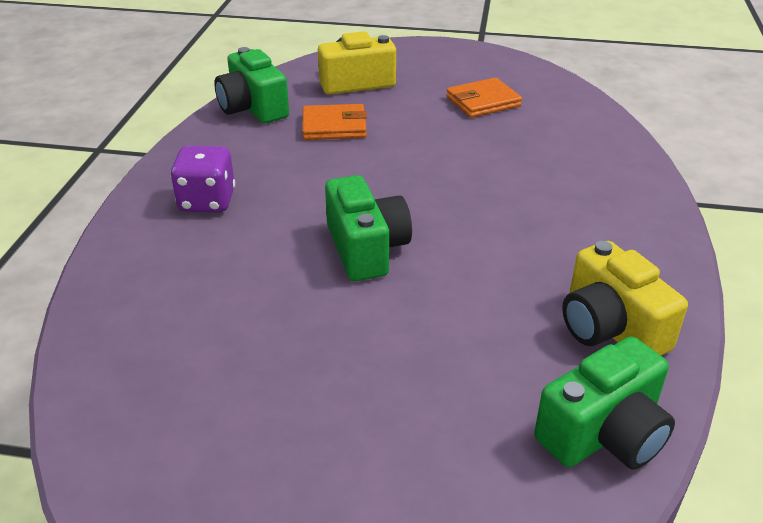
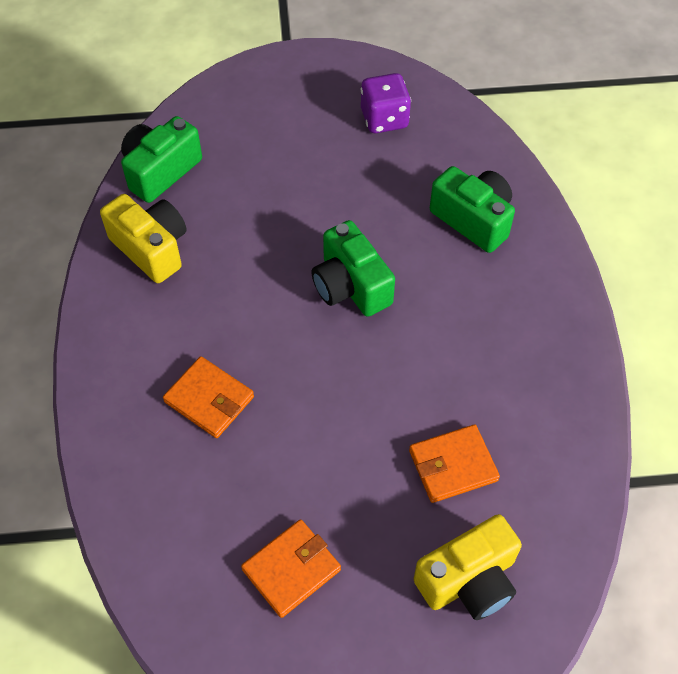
camera: 165 degrees right, 20 degrees up
(207, 201) = (514, 312): purple dice -> purple dice (384, 119)
(253, 108) = (564, 482): green camera -> green camera (473, 220)
(540, 190) = (209, 399): none -> orange wallet

